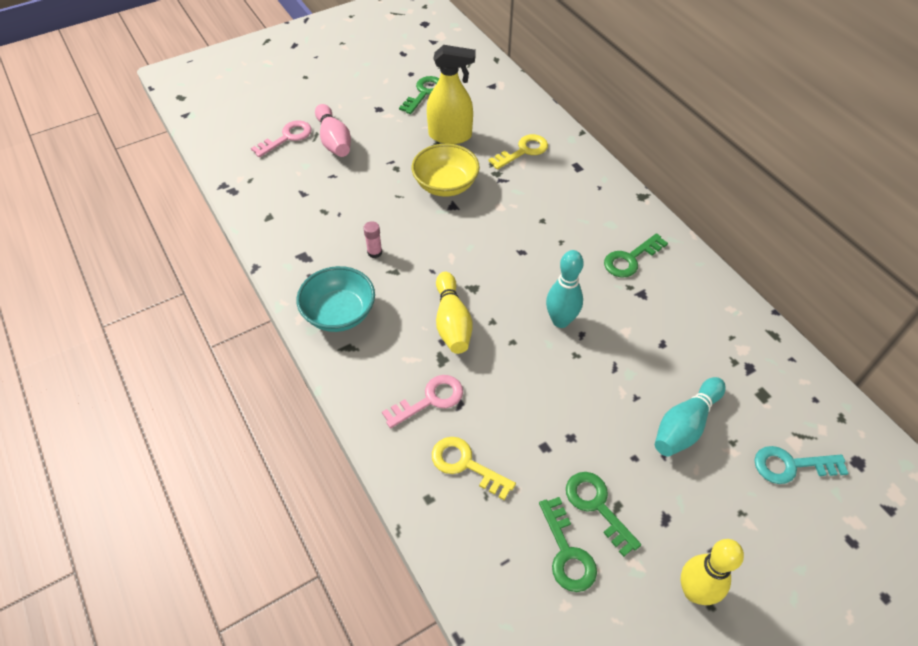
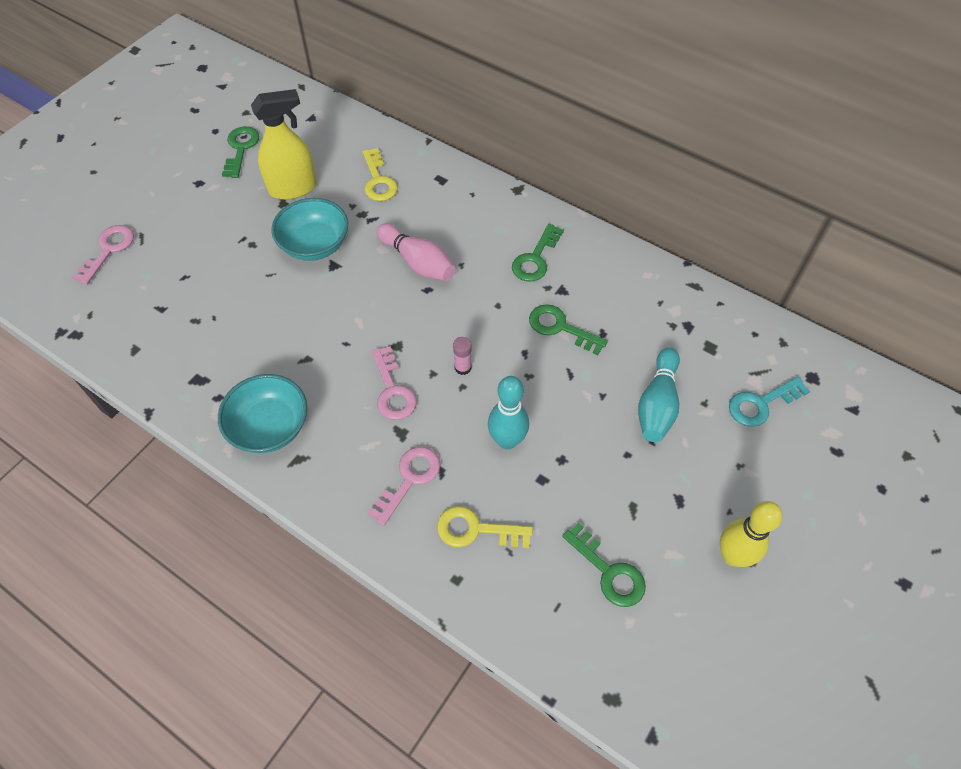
camera: 25 degrees left, 5 degrees up
(334, 141) = (166, 236): pink bowling pin -> pink bowling pin (418, 262)
(374, 252) = (275, 346): pink glue stick -> pink glue stick (463, 367)
(445, 185) = (315, 245): yellow bowl -> turquoise bowl
(452, 322) = (393, 390): yellow bowling pin -> pink key
(523, 151) = (378, 180): yellow key -> yellow key turned 135 degrees clockwise
(560, 321) = (498, 347): turquoise bowling pin -> turquoise bowling pin (507, 440)
(597, 506) = (615, 515): green key -> green key (560, 328)

